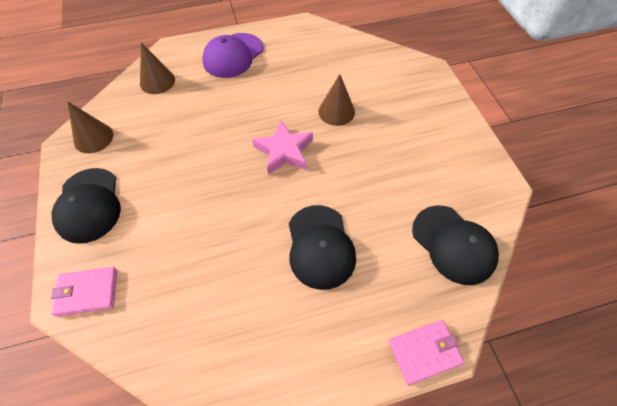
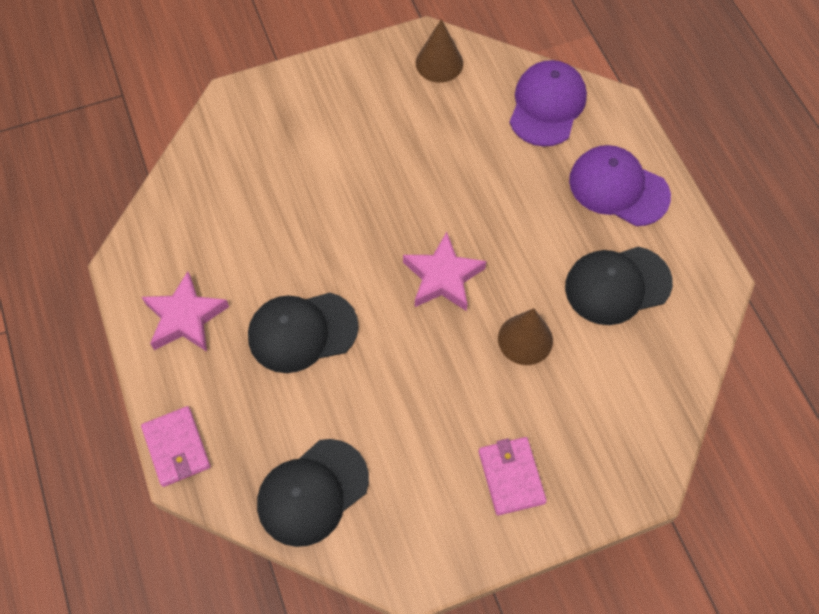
camera: 85 degrees right, 5 degrees up
(87, 292) = (241, 116): pink wallet -> pink wallet (511, 476)
(89, 205) = (343, 87): black cap -> black cap (617, 285)
(157, 81) = (547, 105): brown cone -> purple cap
(298, 345) = (185, 317): none -> pink star

